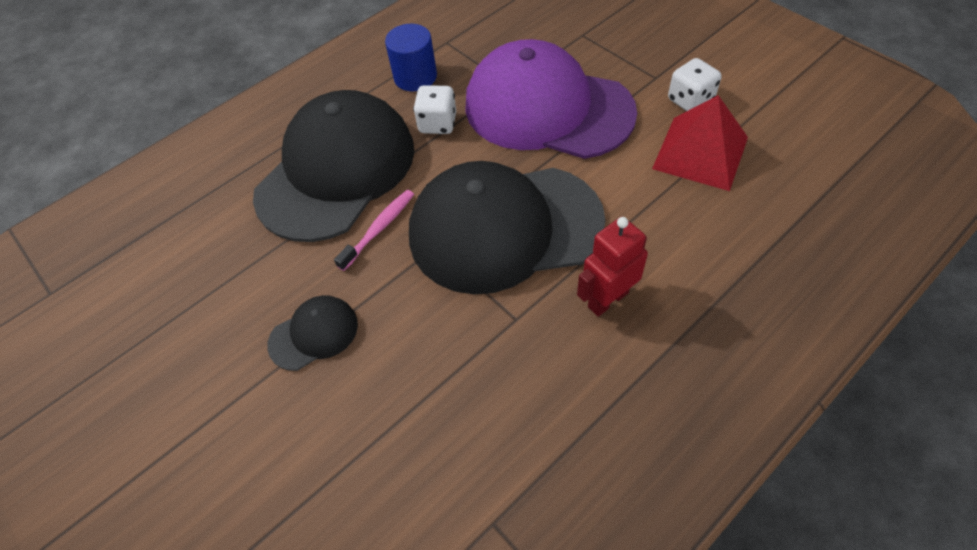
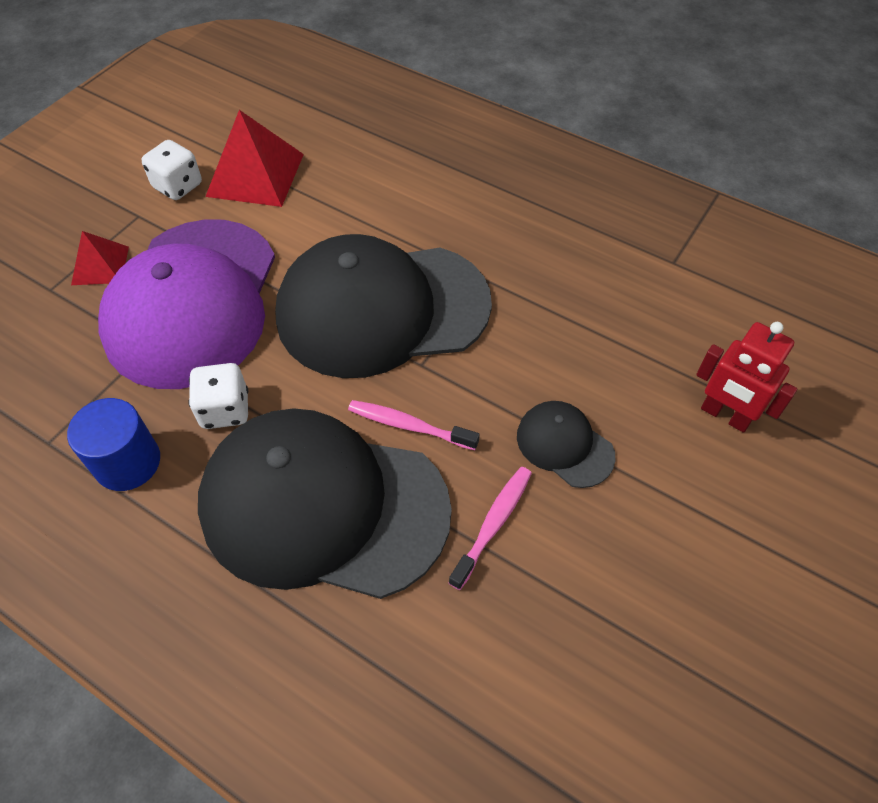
camera: 110 degrees left, 0 degrees up
(273, 267) = (493, 524): none -> pink toothbrush
(504, 227) = (382, 309): black cap -> black cap turned 105 degrees clockwise
(601, 58) = (100, 265): none -> red pyramid
(607, 299) = (447, 221): red robot -> red robot (725, 415)

